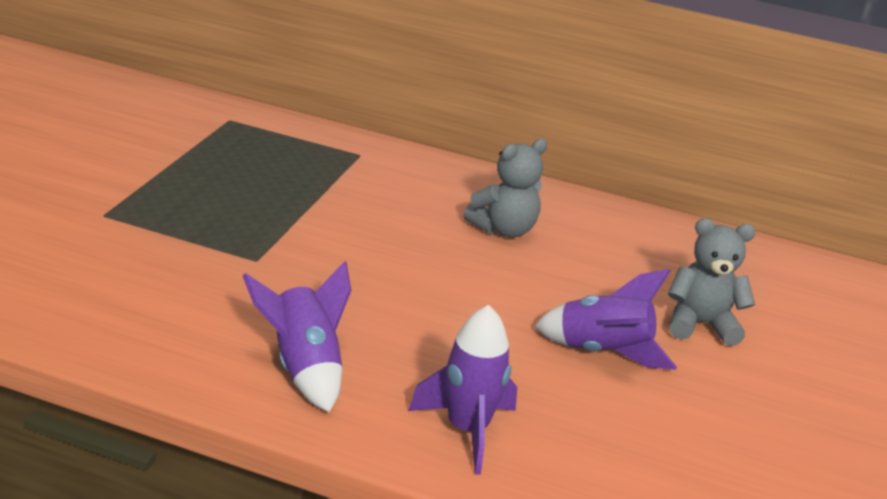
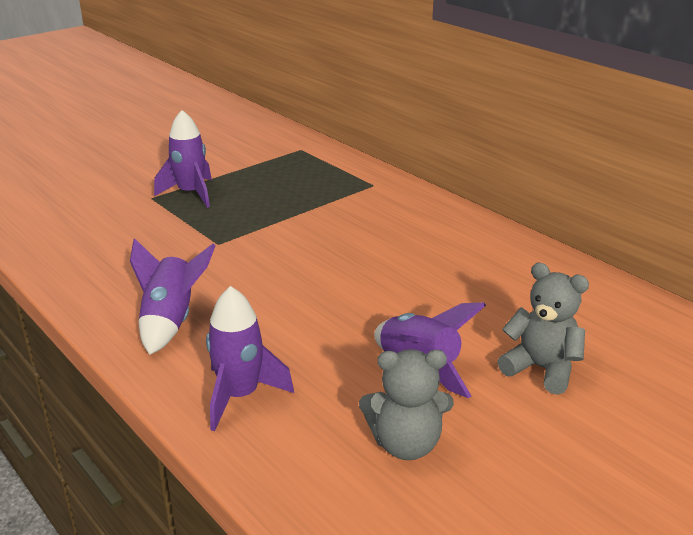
camera: 35 degrees right, 0 degrees up
(152, 200) = (191, 194): none -> purple rocket
(503, 229) = (434, 257): grey teddy bear -> grey teddy bear (406, 444)

